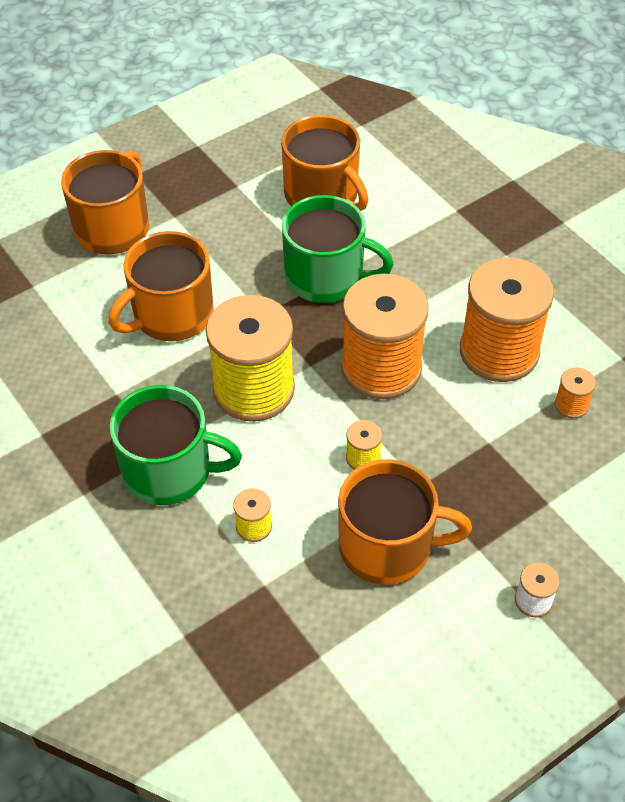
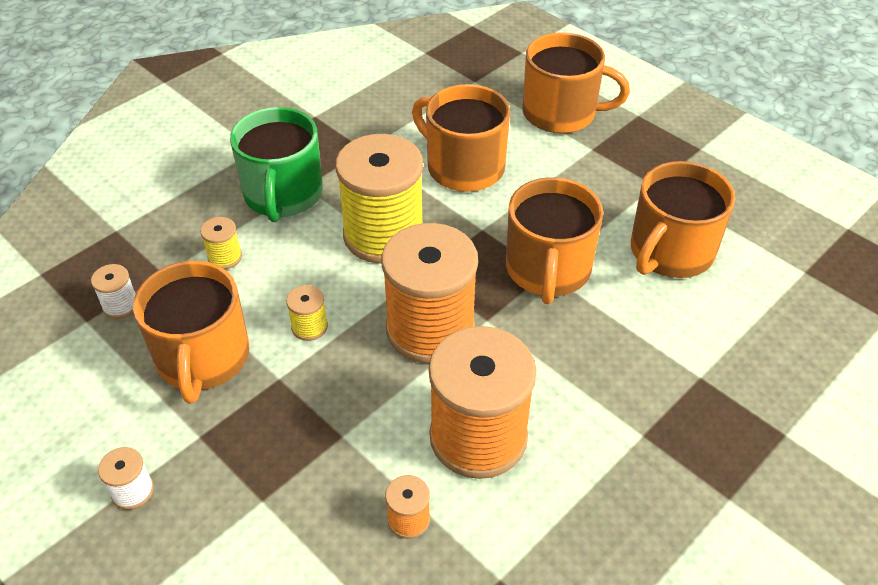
camera: 80 degrees right, 5 degrees down
(304, 623) = (120, 305): none -> white spool
(326, 277) = (548, 270): green mug -> orange mug

